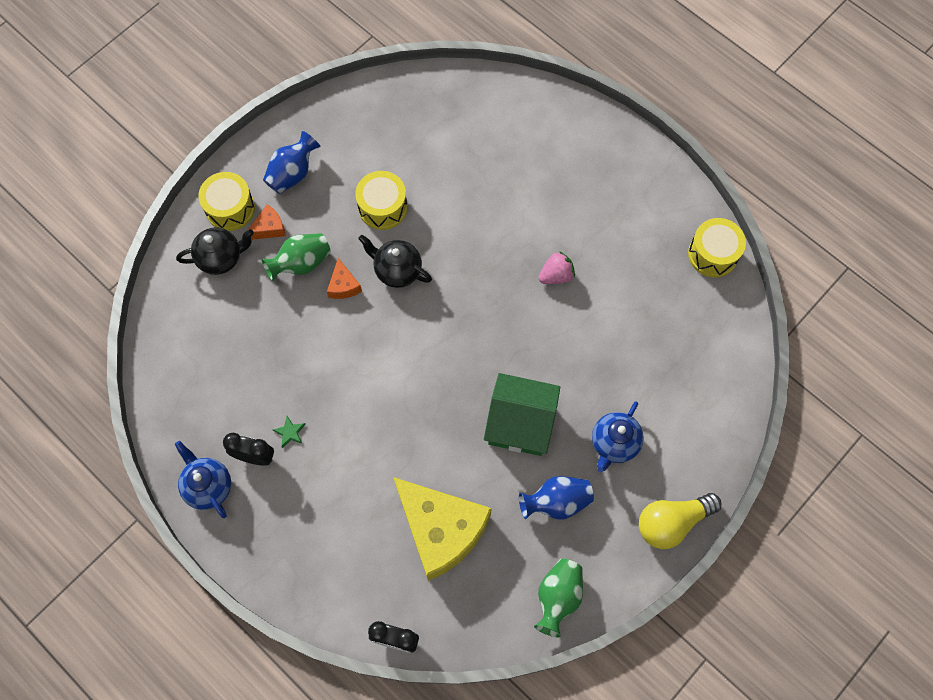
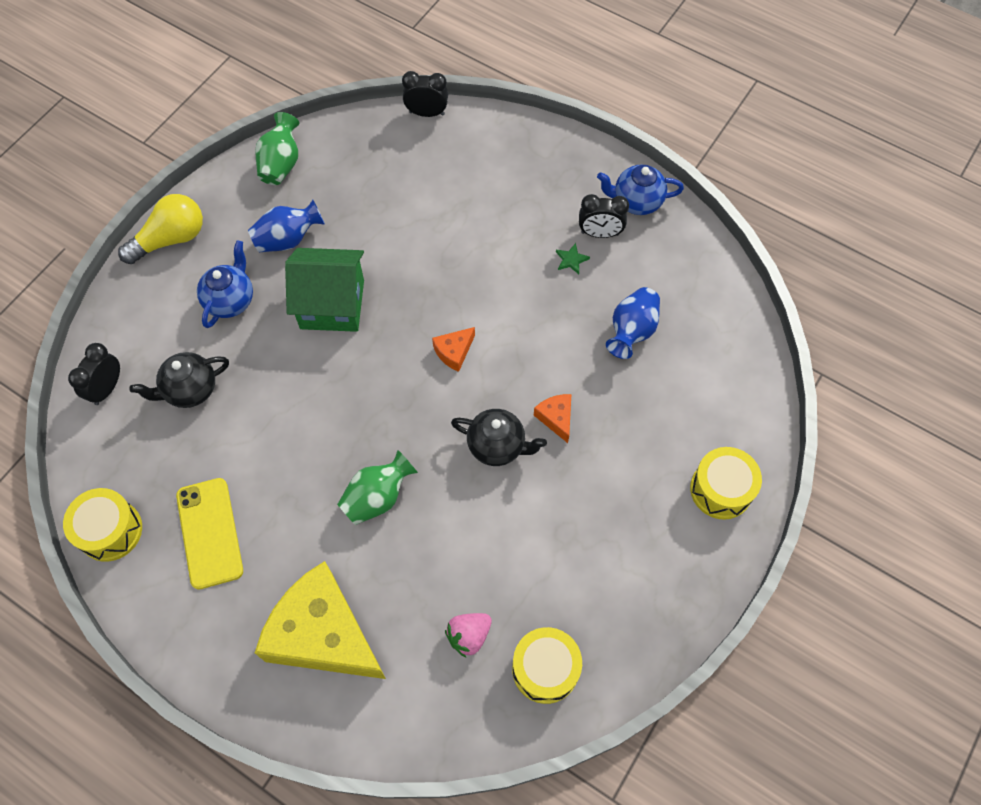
camera: 170 degrees right, 5 degrees down
(208, 486) = (636, 202): blue teapot -> blue teapot turned 135 degrees clockwise
(221, 258) = (709, 426): black teapot -> black teapot (190, 390)
(269, 228) = (665, 473): orange cheese -> orange cheese (454, 352)
(293, 173) = (659, 550): blue vase -> blue vase (631, 331)
(301, 263) = (613, 436): green vase -> green vase (377, 497)
(383, 207) = (533, 523): yellow drum -> yellow drum (545, 669)
(441, 530) = (399, 199): yellow cheese -> yellow cheese (323, 634)
(556, 275) = (305, 471): pink strawberry -> pink strawberry (469, 635)
(634, 240) = (209, 533): none -> yellow phone
(724, 375) = (107, 388): none -> black clock

